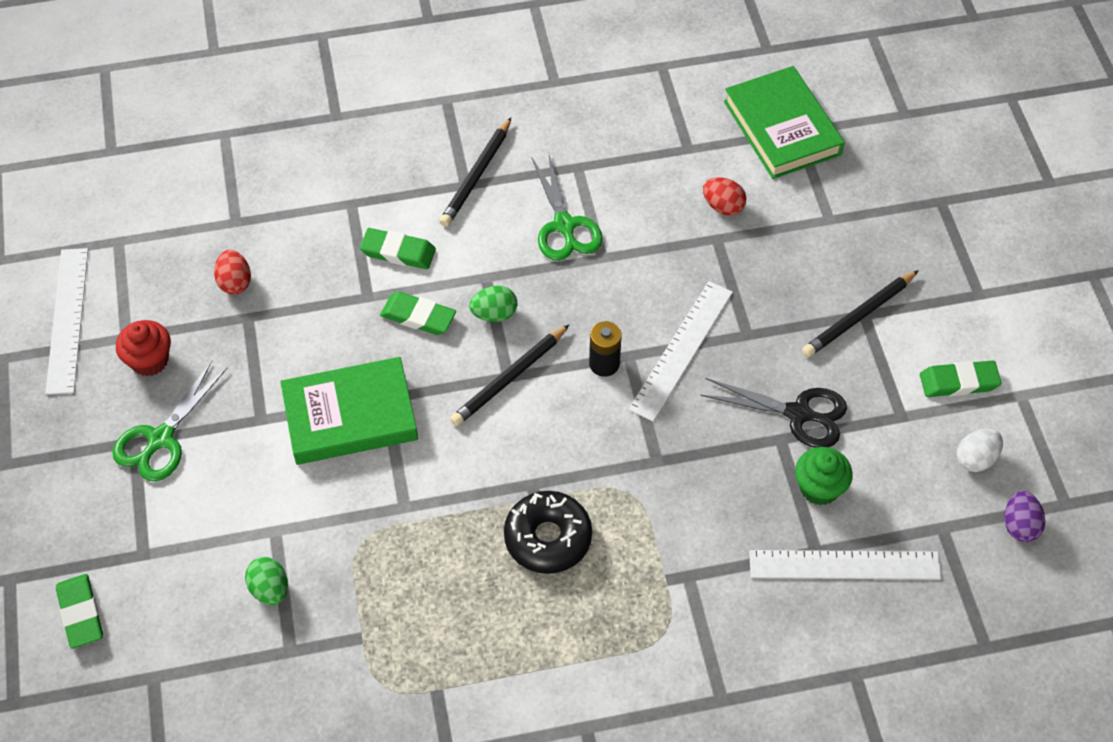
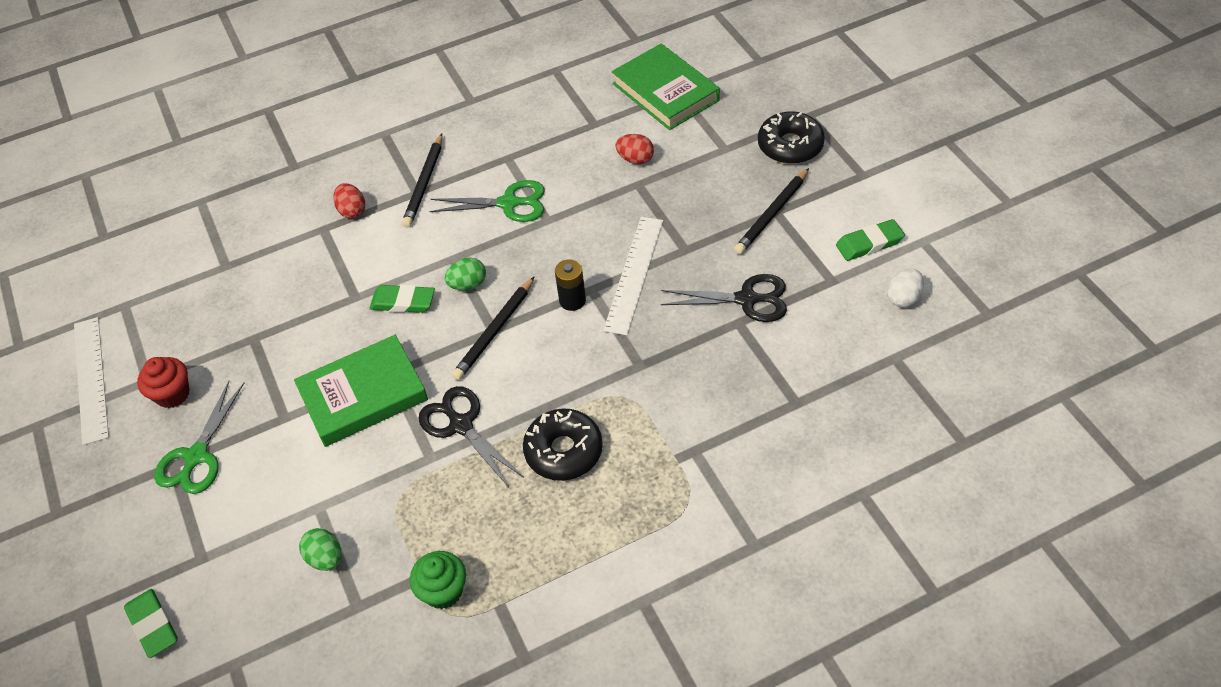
camera: 10 degrees left, 5 degrees down
(235, 282) = (236, 313): red egg -> red egg (352, 211)
(398, 252) = (373, 256): green eraser -> none
(446, 479) = (461, 425): none -> black scissors
(564, 225) = (508, 203): green scissors -> green scissors turned 60 degrees counterclockwise
(819, 488) = (782, 352): green cupcake -> green cupcake (443, 591)
(844, 565) = (824, 408): white ruler -> none
(906, 235) = (790, 146): none -> black donut
(1019, 525) = (957, 340): purple egg -> none

